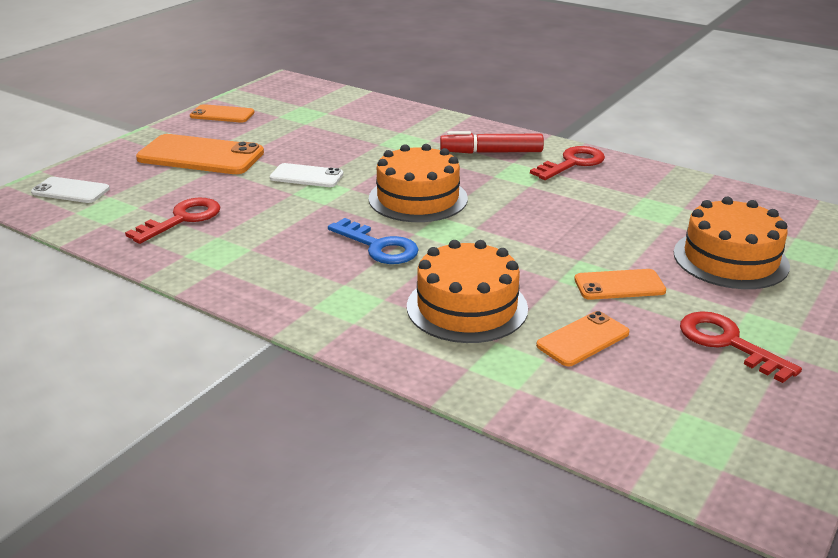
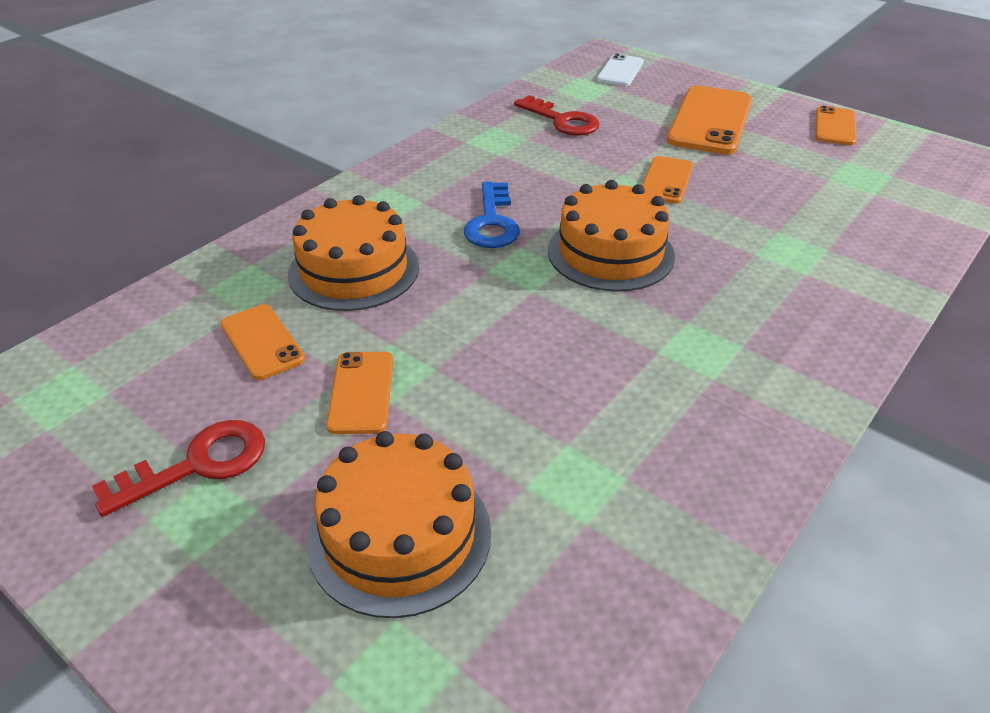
camera: 95 degrees right, 10 degrees up
(306, 176) = (666, 180): white phone -> orange phone
(379, 246) = (492, 222): blue key -> blue key turned 45 degrees counterclockwise
(491, 152) = (773, 327): red marker -> none
(572, 163) = (750, 411): red key -> none

